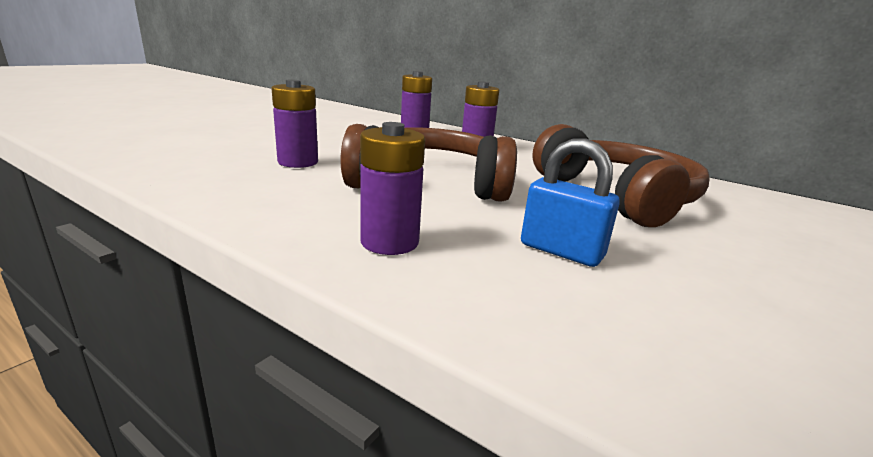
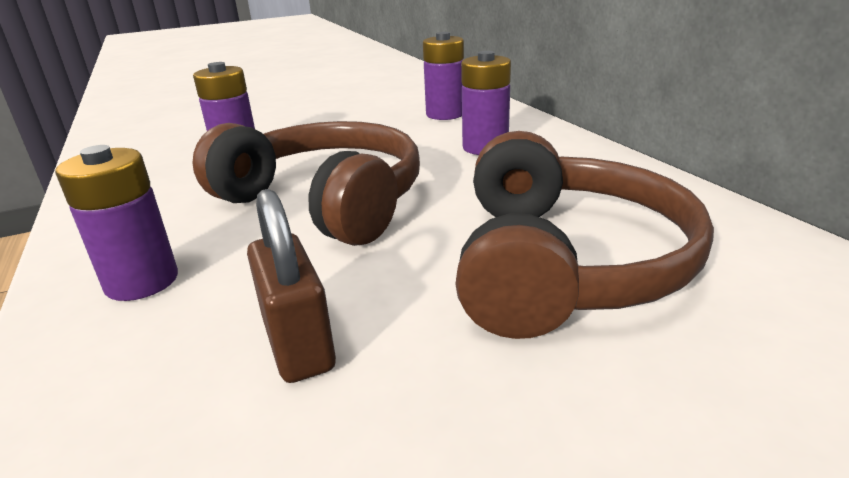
camera: 35 degrees right, 5 degrees up
(561, 251) = (298, 344): blue padlock -> brown padlock

